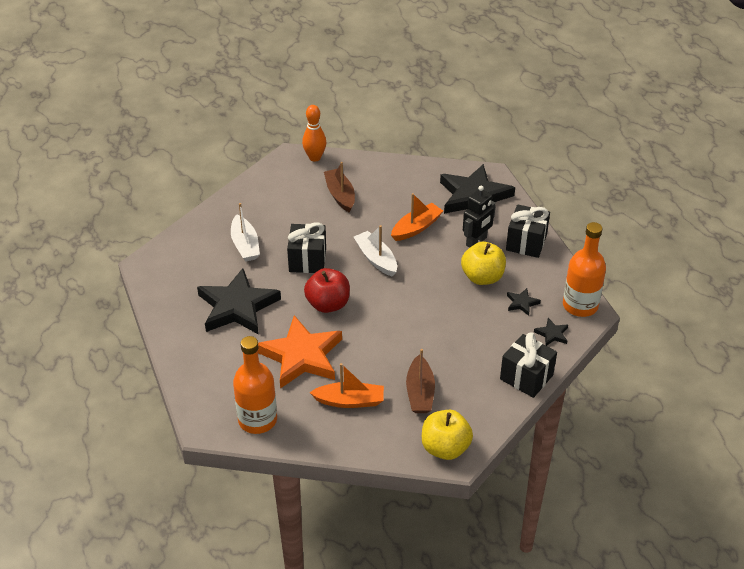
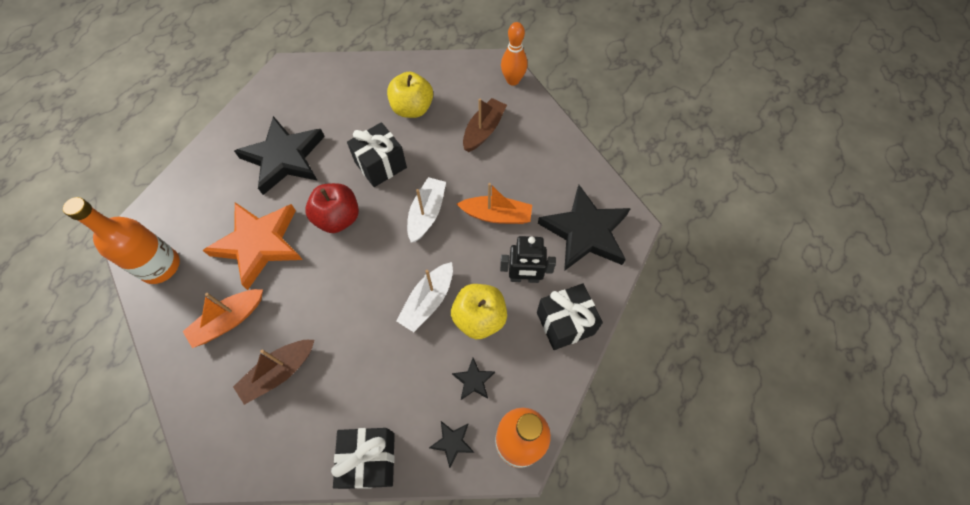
camera: 50 degrees right, 20 degrees up
(245, 245) = (361, 111): white boat -> white boat (428, 301)
(350, 401) = (229, 320): orange boat -> orange boat turned 90 degrees clockwise
(445, 448) = (219, 448): yellow apple -> yellow apple (412, 109)

